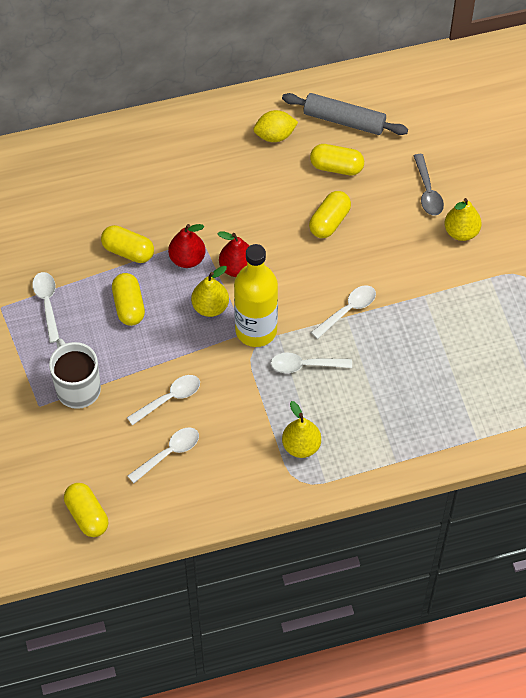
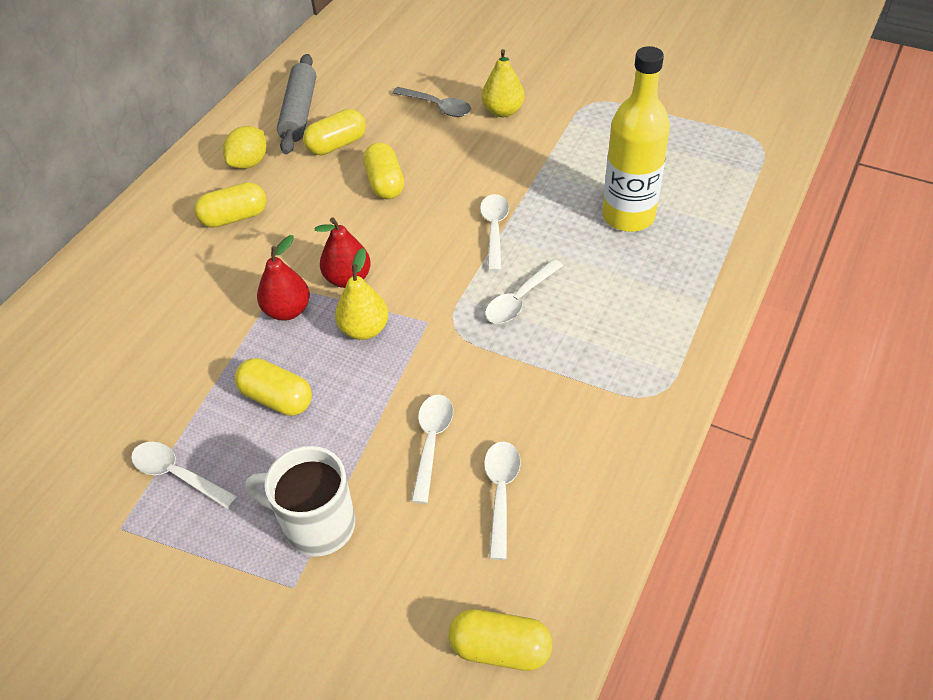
camera: 45 degrees left, 10 degrees down
(128, 251) = (215, 353): yellow capsule -> yellow capsule (234, 217)
(256, 330) = (435, 311): yellow bottle -> yellow bottle (628, 216)
(301, 446) = (613, 365): yellow pear -> none
(344, 120) = (299, 112): grey rolling pin -> grey rolling pin turned 60 degrees counterclockwise

